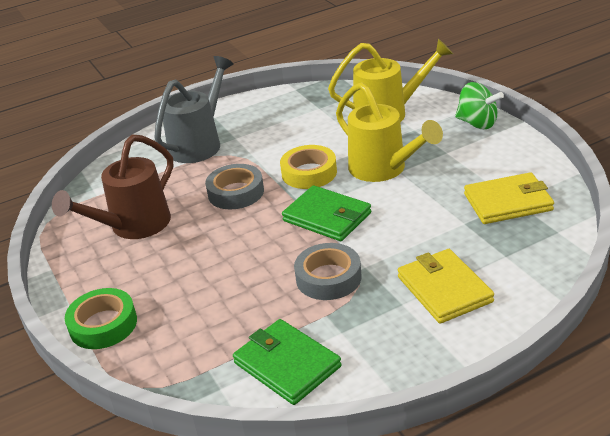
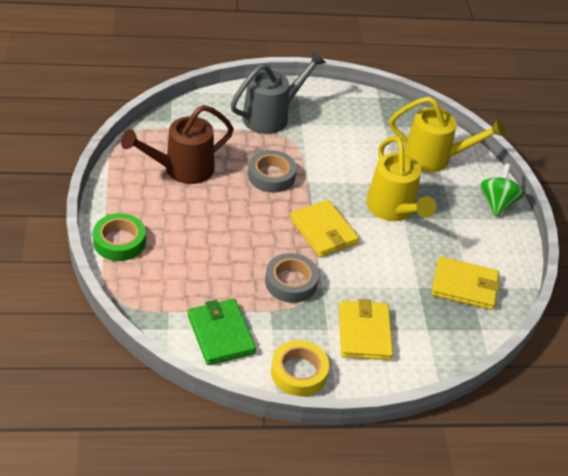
camera: 15 degrees right, 10 degrees up
(309, 173) = (336, 185): yellow tape -> yellow tape (299, 372)
(327, 217) = (323, 231): green wallet -> yellow wallet
(477, 123) = (497, 203): green spinning top -> green spinning top turned 135 degrees counterclockwise

